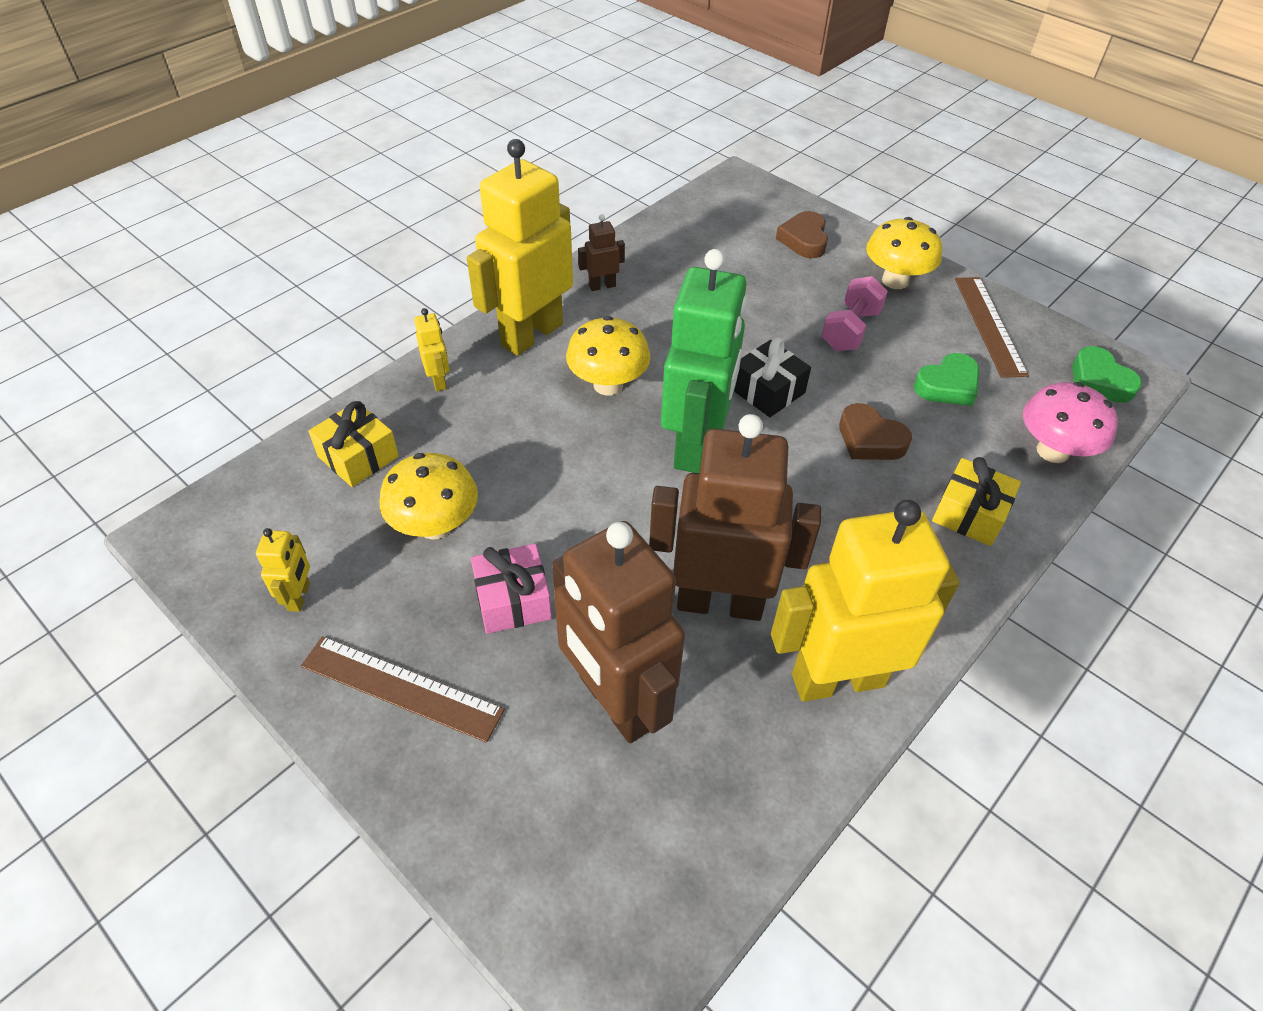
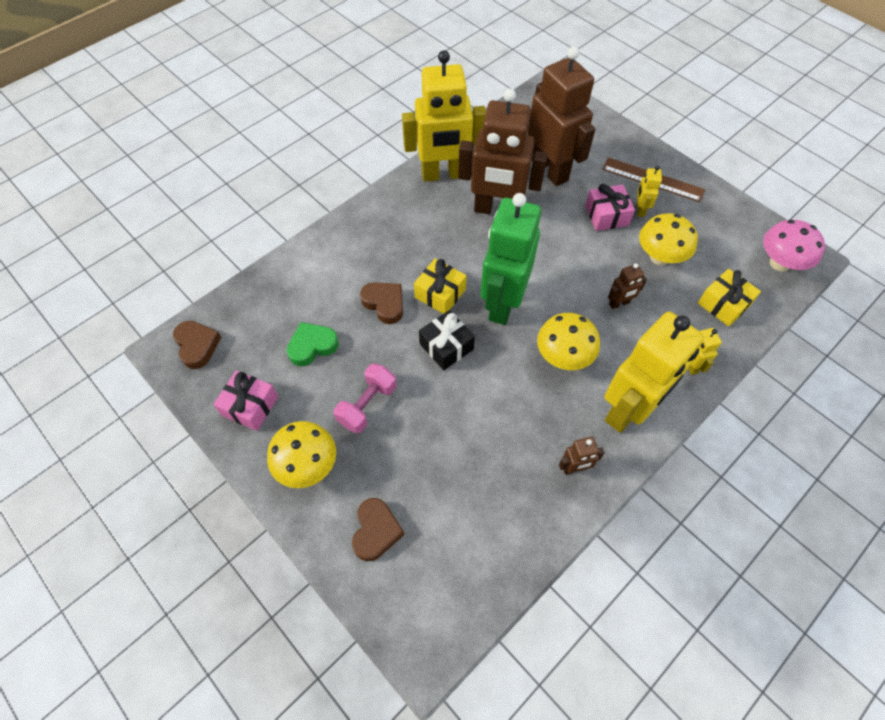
camera: 175 degrees left, 10 degrees up
(299, 597) = (720, 221): yellow robot -> yellow robot (640, 209)
(519, 452) = (619, 303): none -> brown robot
(969, 514) = (341, 251): yellow gift -> yellow gift (440, 293)
(989, 325) = (250, 406): brown ruler -> pink gift
(1052, 451) = (266, 290): pink mushroom -> pink mushroom (780, 263)
(1099, 381) = (197, 346): green heart -> brown heart

